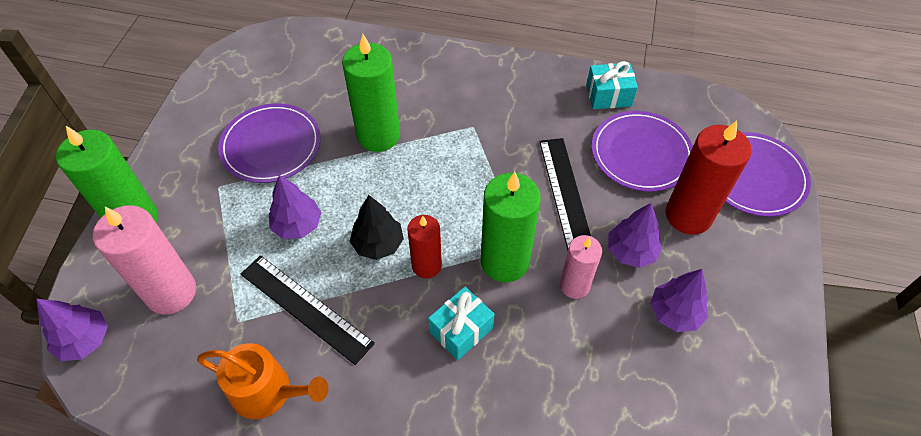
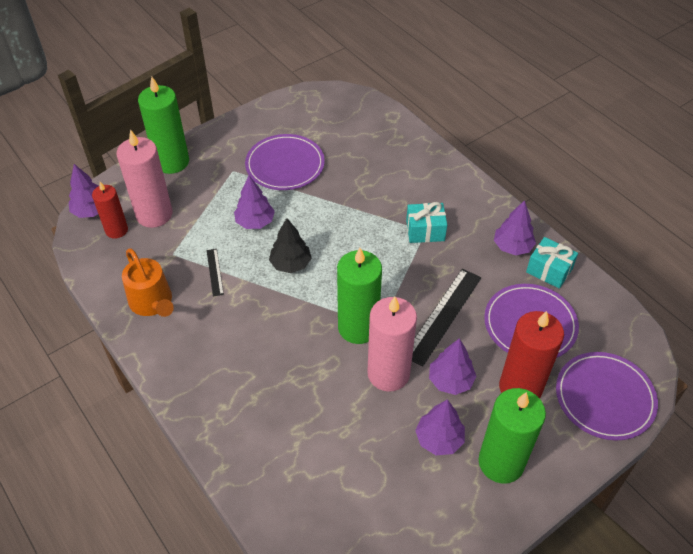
camera: 40 degrees right, 5 degrees down
(305, 308) = (215, 272): black ruler -> black ruler, size x0.49
(378, 135) = (356, 198): green candle -> green candle (501, 462)
(426, 265) = (307, 296): red candle -> red candle (116, 230)
(461, 330) = (289, 347): turquoise gift -> turquoise gift (425, 231)
(560, 93) = (512, 247): none -> purple tree
(574, 285) = (388, 373): pink candle -> pink candle, size x1.64

